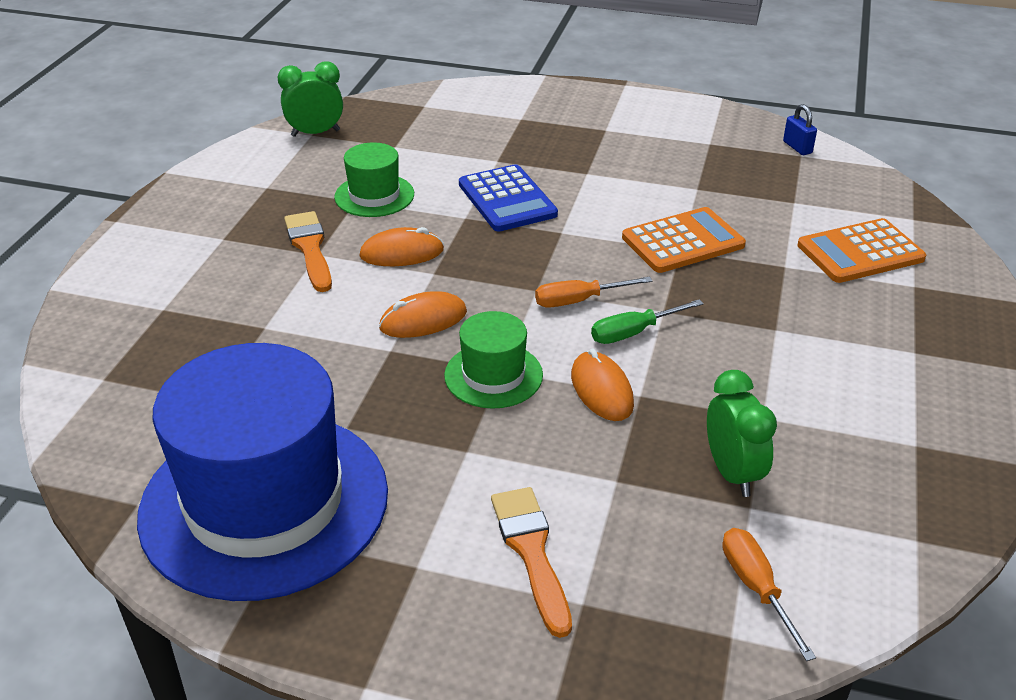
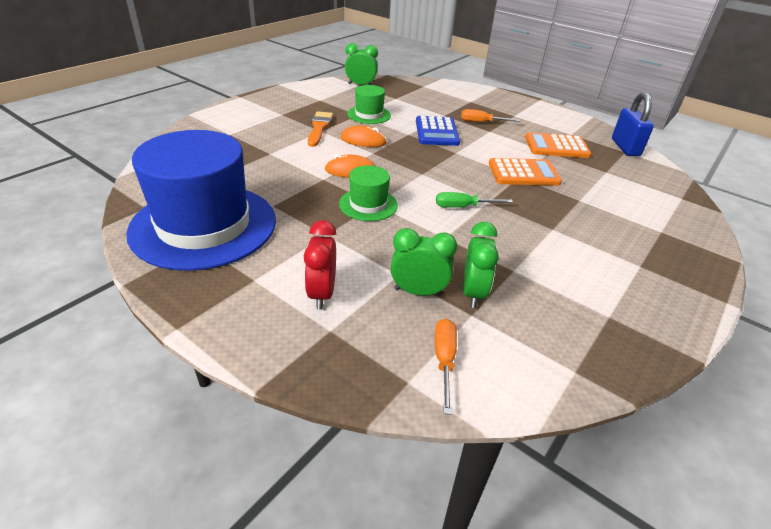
camera: 20 degrees right, 0 degrees up
(531, 552) = (322, 294): orange brush -> red clock
(578, 301) = (442, 184): orange screwdriver -> orange screwdriver (481, 122)
(601, 390) = (424, 228): orange mouse -> none
(660, 498) = (418, 292): none -> green clock
(797, 147) = (625, 147): blue padlock -> blue padlock, size x1.92
(860, 252) = (634, 205): orange calculator -> orange calculator (556, 146)

